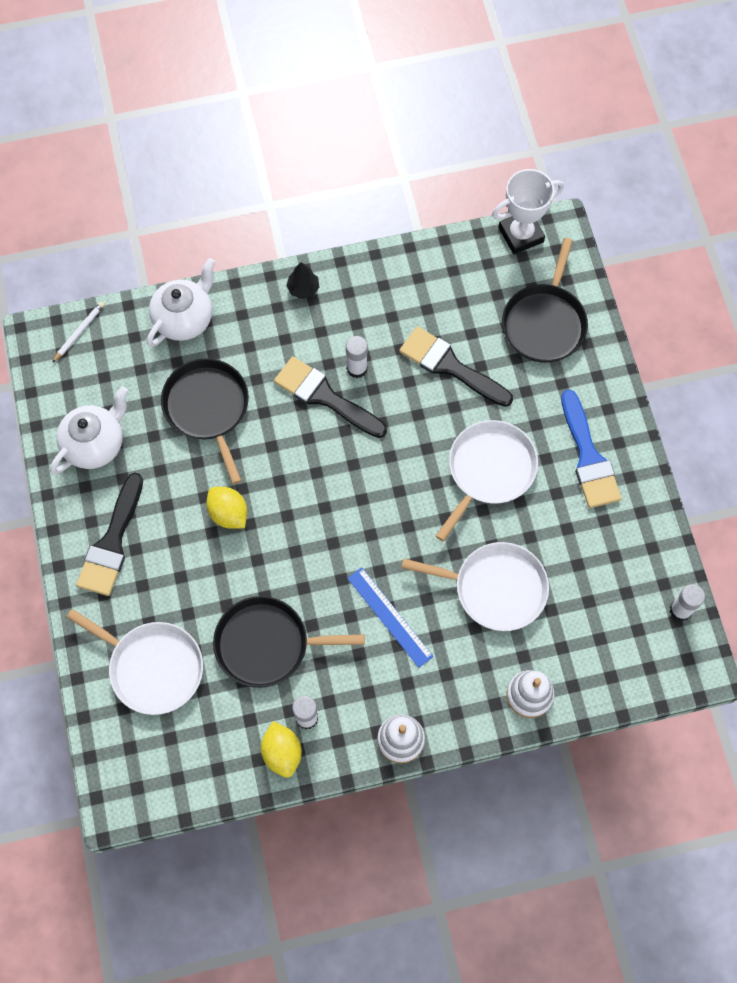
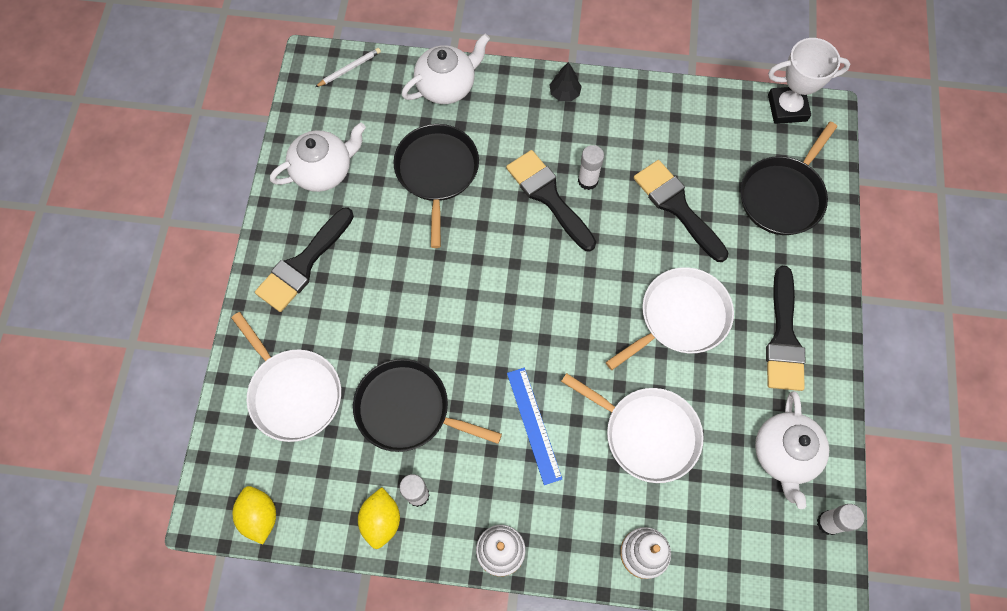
camera: 20 degrees right, 0 degrees up
(228, 513) = (419, 274): yellow lemon -> yellow lemon (260, 516)
(588, 457) = (783, 337): blue brush -> black brush
(623, 564) = (784, 454): none -> white teapot

